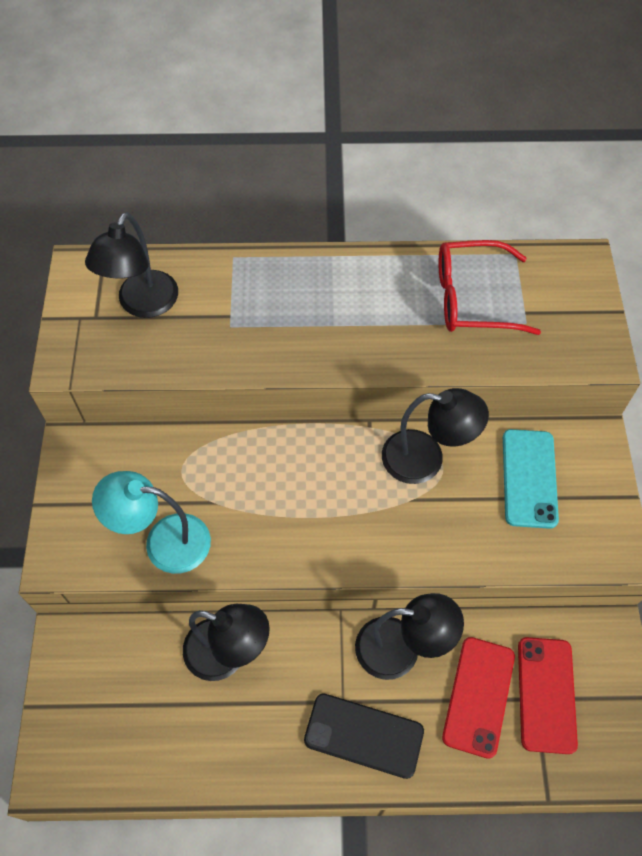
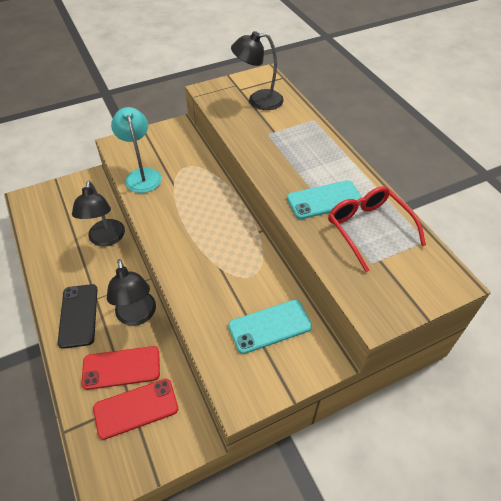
camera: 65 degrees right, 10 degrees down
(401, 320) = (324, 200): none -> turquoise phone
(426, 459) = (252, 266): black lamp -> none

